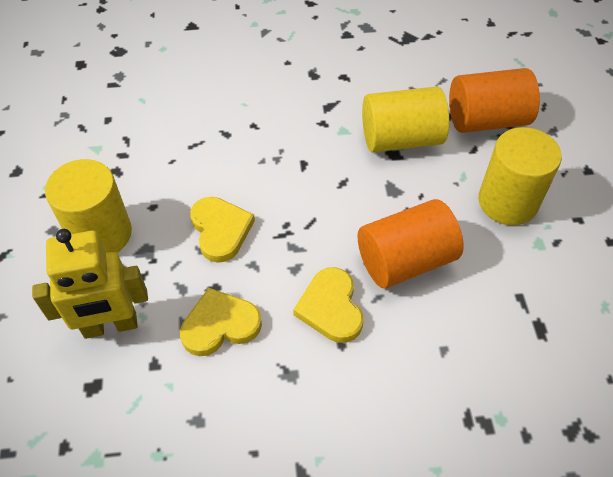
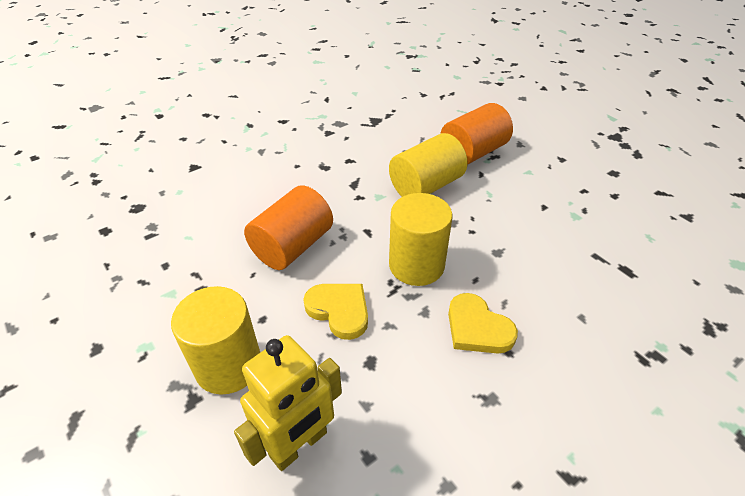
camera: 30 degrees left, 10 degrees down
(220, 325) = (400, 389): yellow heart -> none
(405, 260) = (501, 267): orange cylinder -> orange cylinder (292, 246)
(507, 202) = (532, 198): yellow cylinder -> yellow cylinder (416, 265)

